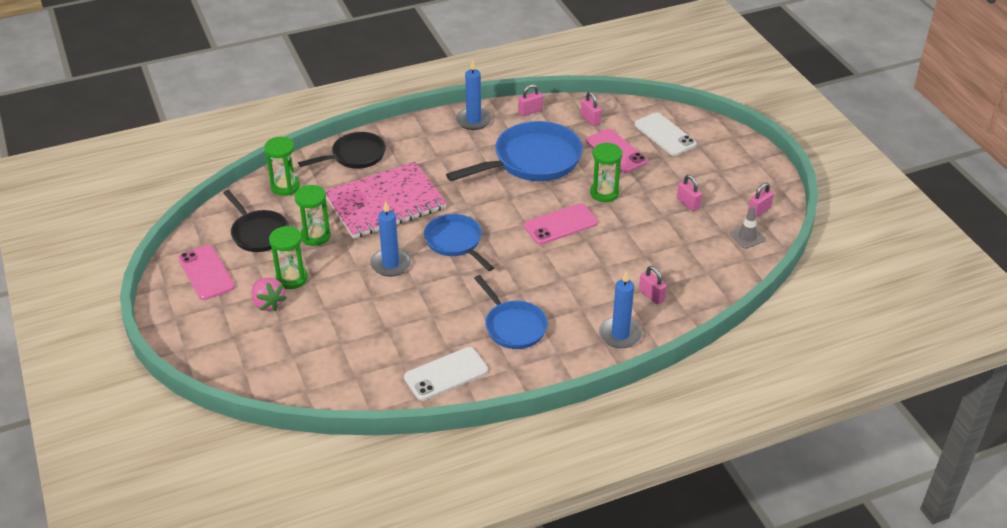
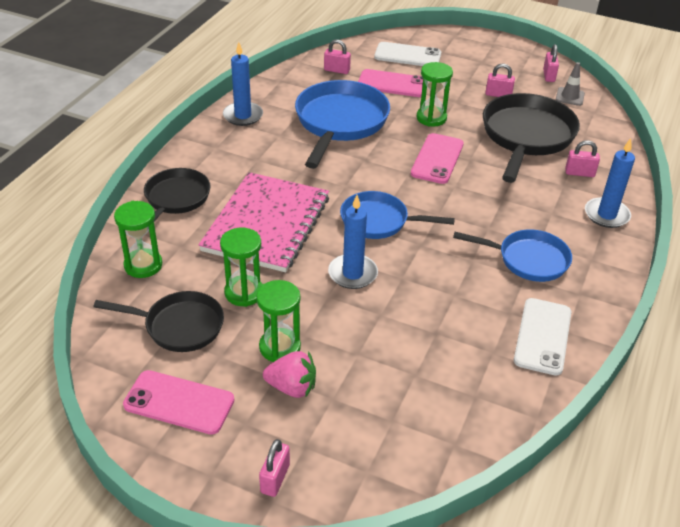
camera: 45 degrees left, 0 degrees up
(530, 111) = (280, 86): pink padlock -> pink padlock (275, 478)
(656, 247) = (526, 136): none -> black pan

